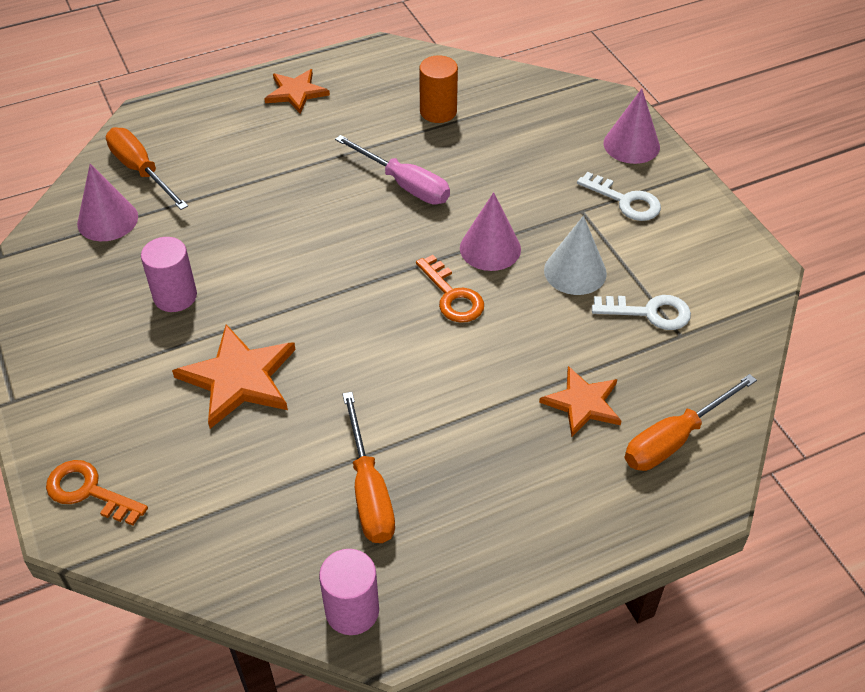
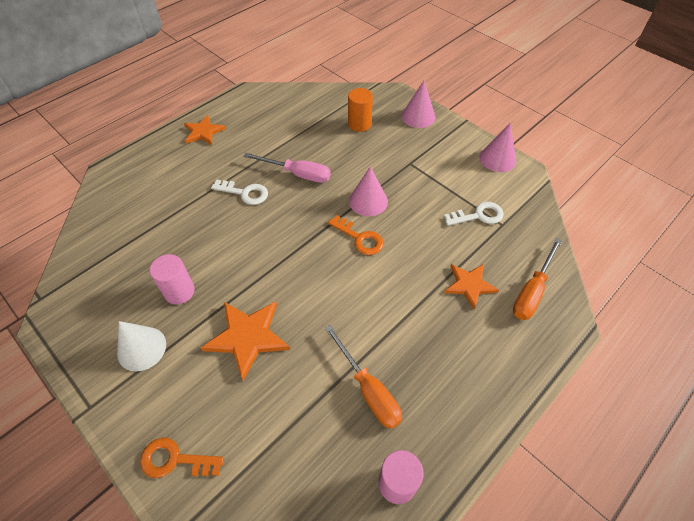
camera: 20 degrees left, 5 degrees up
(107, 220) = (109, 250): pink cone -> pink cone (497, 159)
(141, 171) = (120, 209): orange screwdriver -> none
(438, 111) = (297, 123): orange cylinder -> orange cylinder (359, 124)
(575, 271) = (424, 202): white cone -> white cone (141, 348)
(625, 201) = (431, 151): white key -> white key (245, 193)

